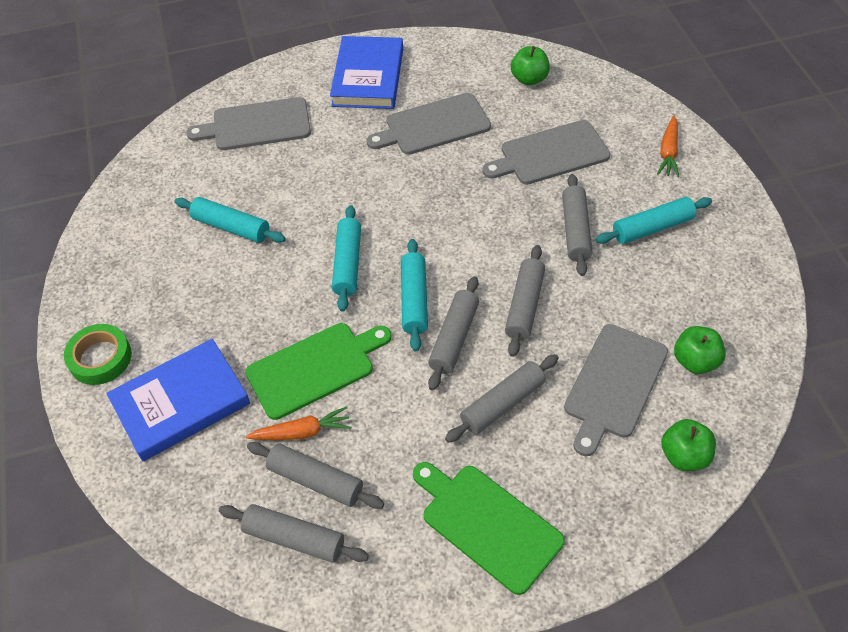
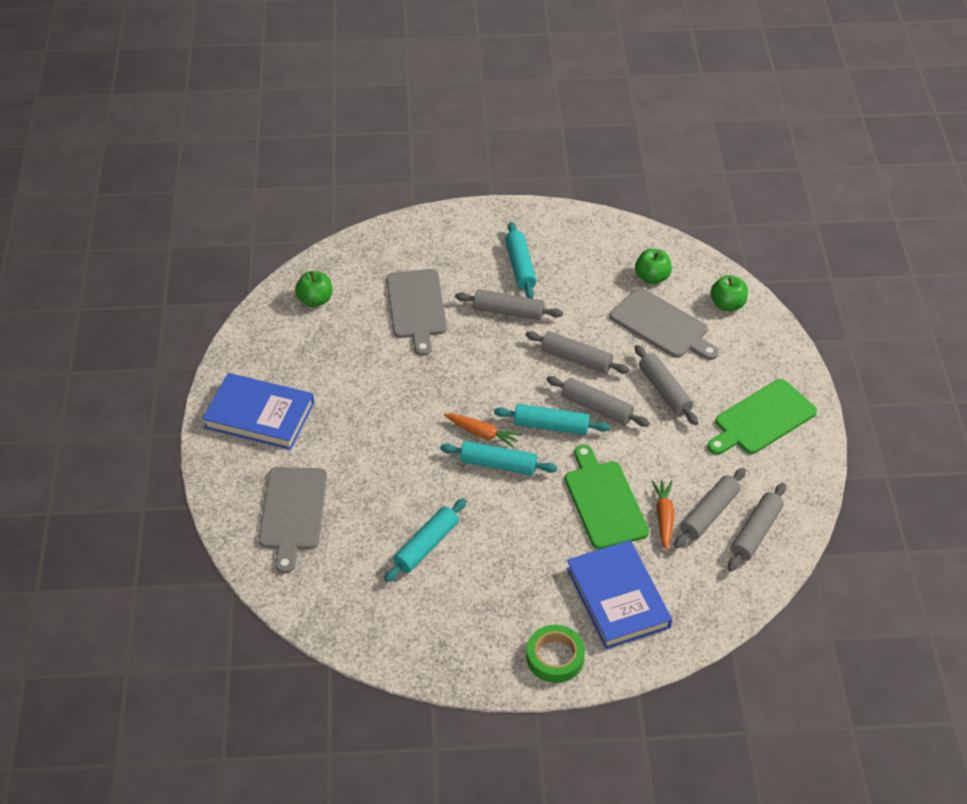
camera: 80 degrees left, 5 degrees down
(433, 125) = (349, 378): grey cutting board -> none
(668, 152) = (442, 236): orange carrot -> orange carrot (482, 434)

